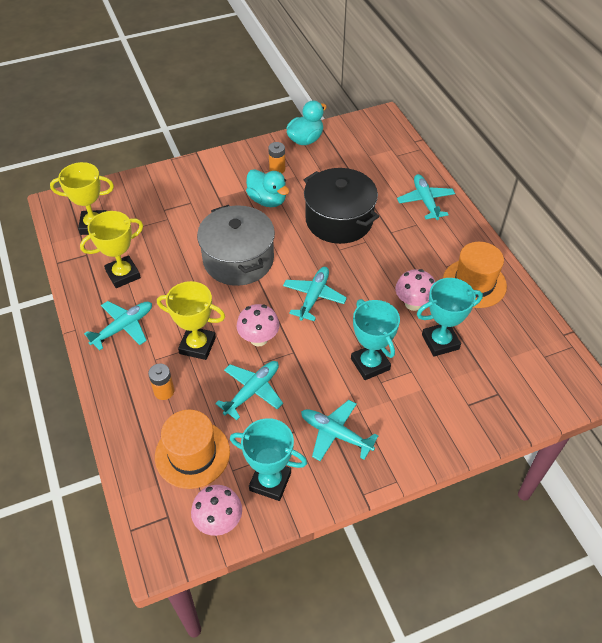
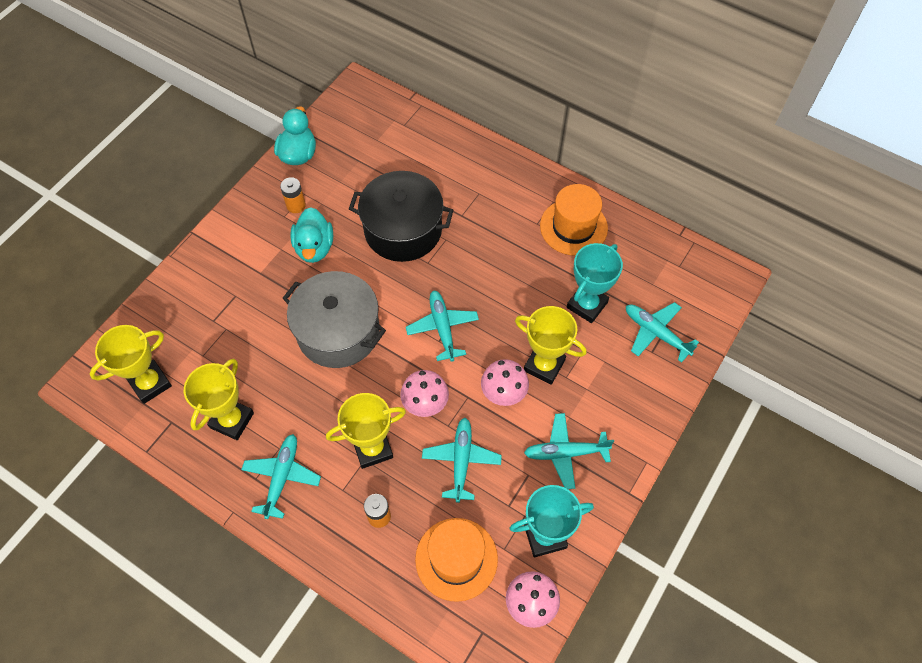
camera: 35 degrees left, 10 degrees up
(267, 200) = (314, 247): turquoise duck -> turquoise duck turned 75 degrees clockwise
(370, 364) = (544, 365): turquoise trophy -> yellow trophy
(413, 303) = (536, 280): pink mushroom -> pink mushroom (503, 393)
(425, 201) = (469, 163): turquoise plane -> turquoise plane (656, 333)

